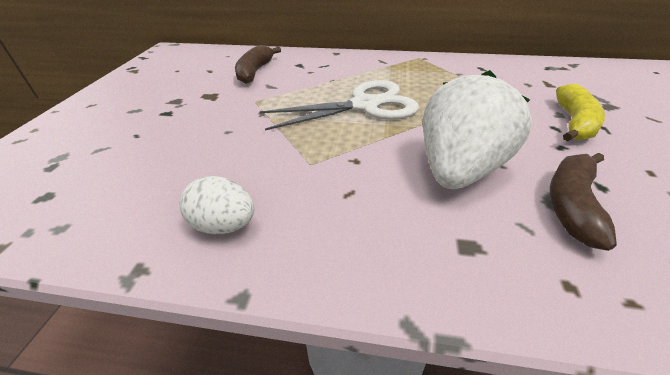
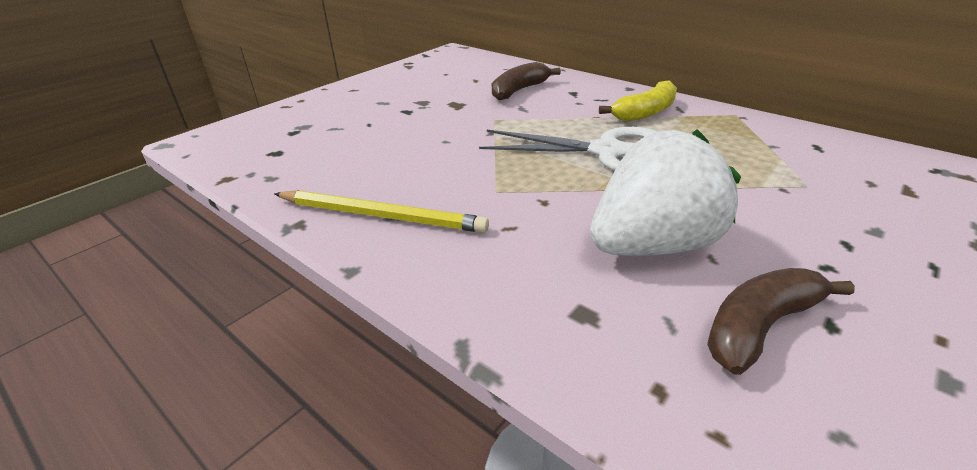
camera: 30 degrees right, 5 degrees down
(224, 225) = (380, 215): white egg -> yellow pencil
(574, 123) = (887, 247): yellow banana -> yellow banana (645, 112)

